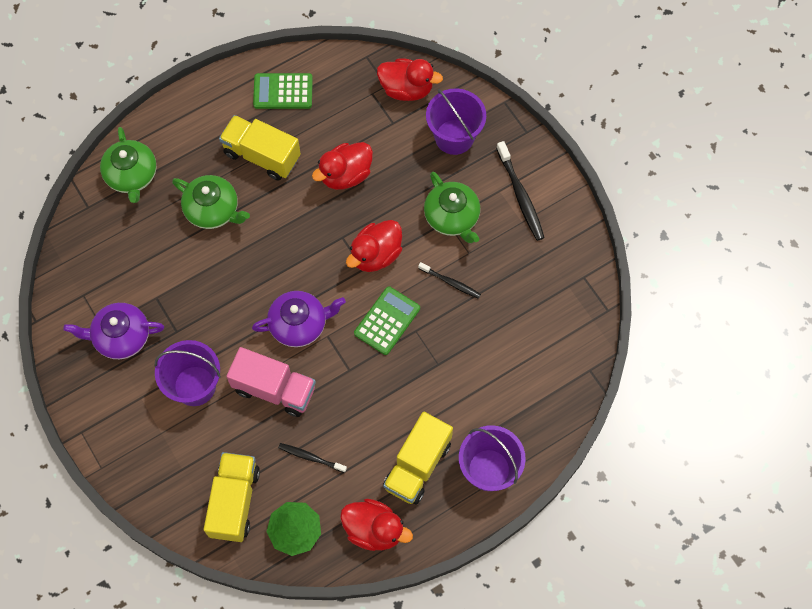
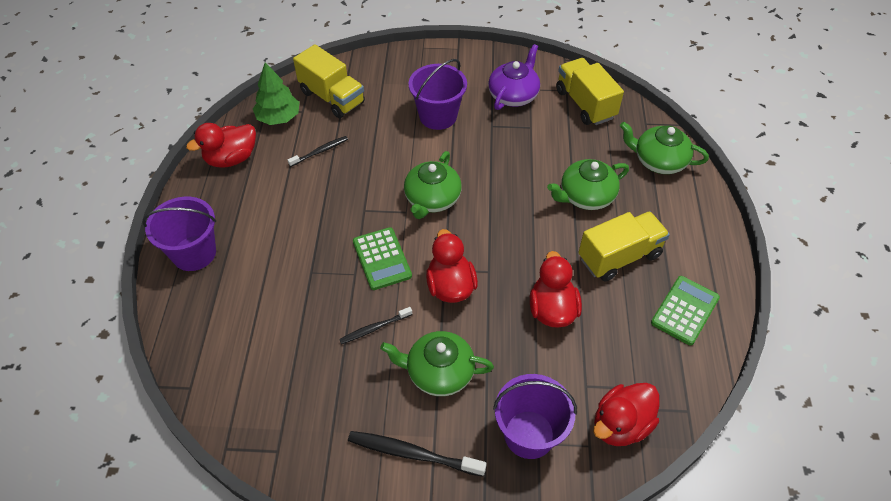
camera: 125 degrees right, 15 degrees down
(274, 389) = (392, 157): pink truck -> none
(299, 324) = (432, 199): purple teapot -> green teapot
(417, 465) = (247, 210): yellow truck -> yellow truck (585, 104)

